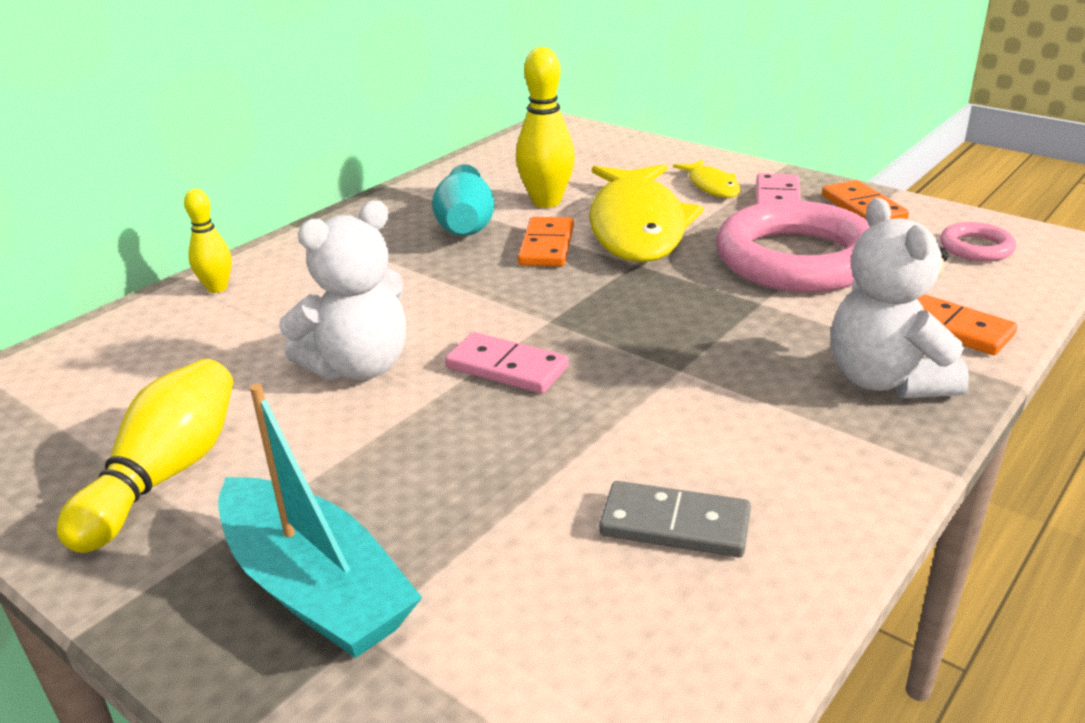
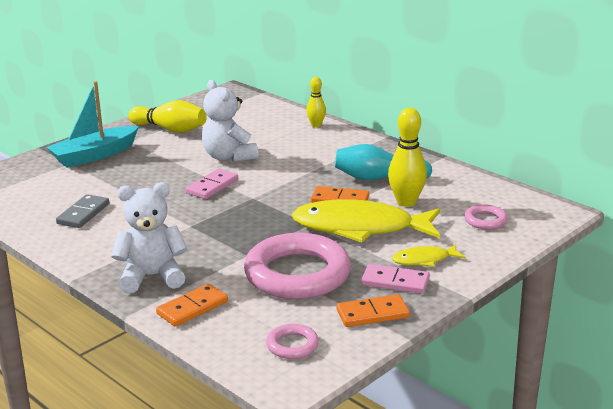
camera: 95 degrees right, 5 degrees down
(591, 158) = (485, 220): none -> pink ring

